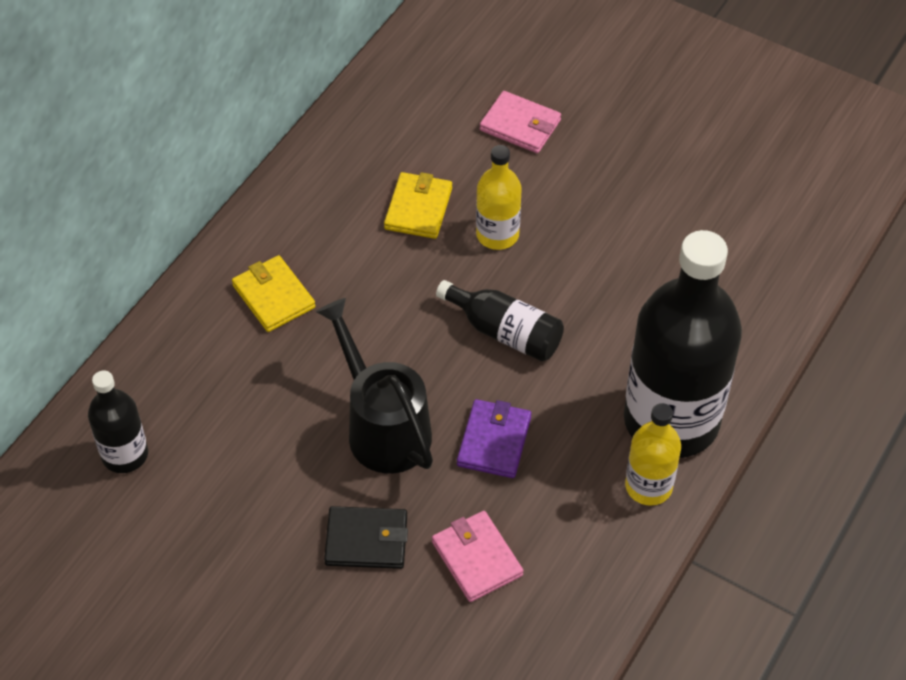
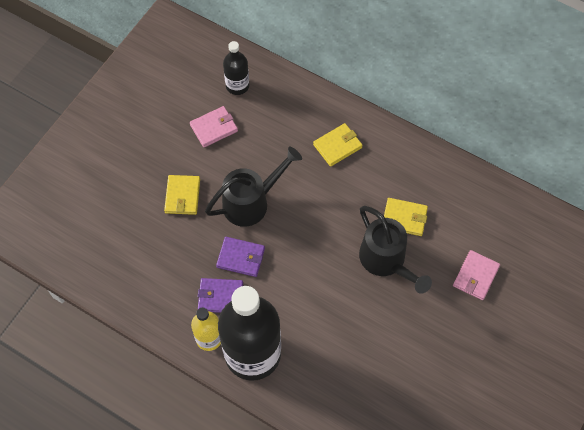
camera: 90 degrees right, 10 degrees up
(366, 540) = (182, 196): black wallet -> yellow wallet
(477, 558) = (168, 248): pink wallet -> pink wallet (214, 128)
(497, 234) = (386, 261): yellow bottle -> black watering can
(505, 332) = (314, 265): black bottle -> none
(570, 471) = (220, 297): none -> purple wallet

